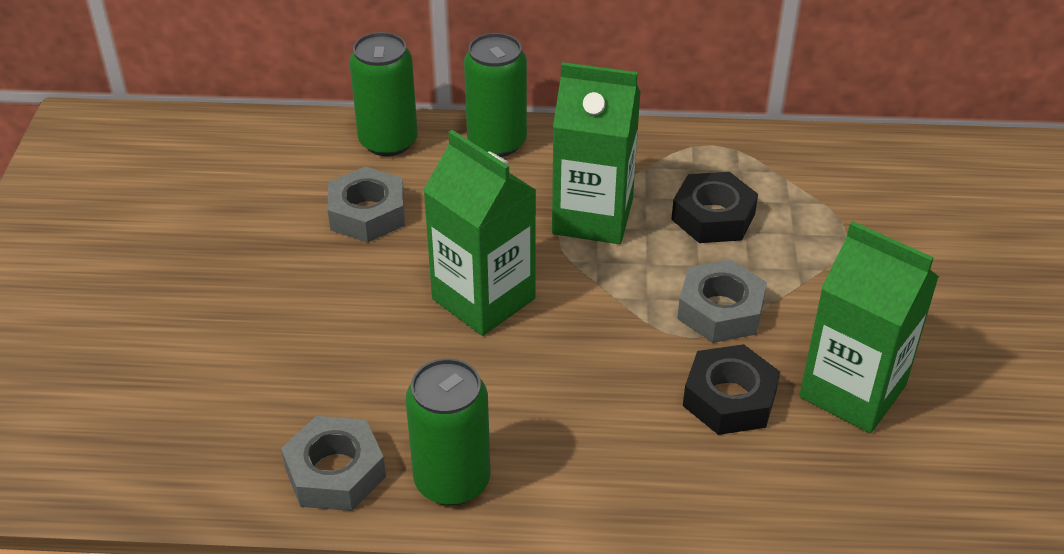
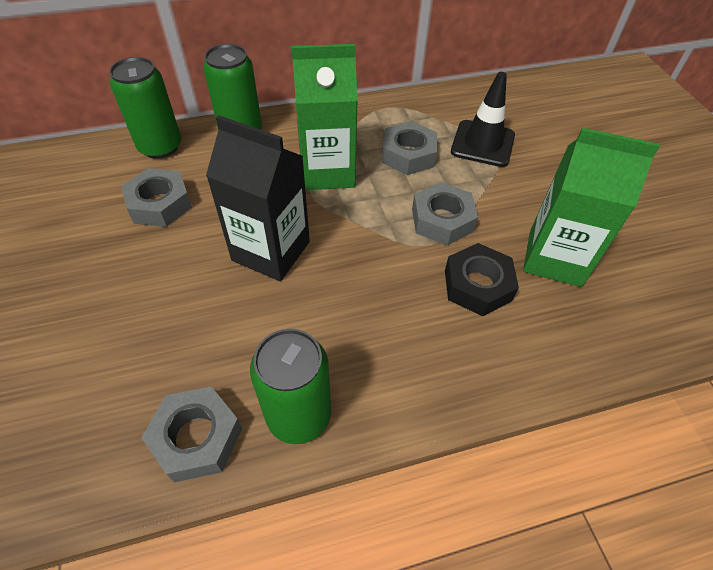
camera: 20 degrees left, 10 degrees up
(483, 299) = (271, 251): green carton -> black carton
(713, 217) = (408, 155): black nut -> grey nut
(828, 223) = (482, 144): none -> black traffic cone

